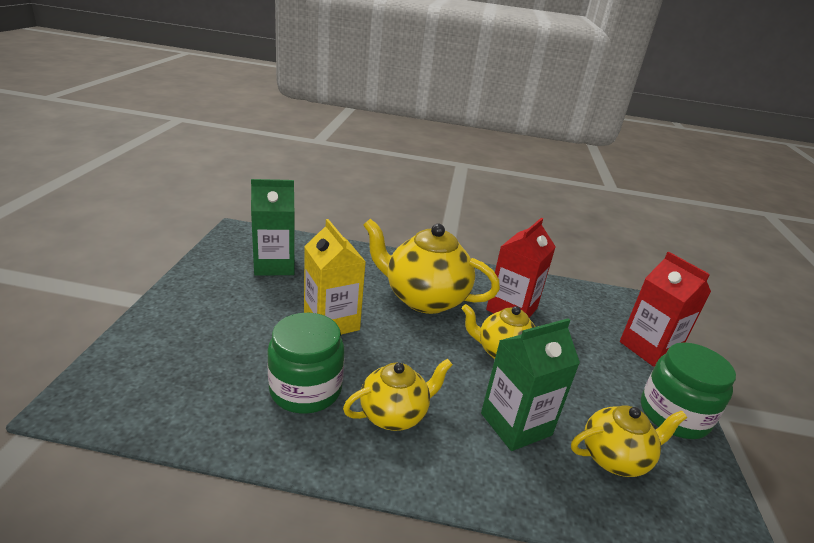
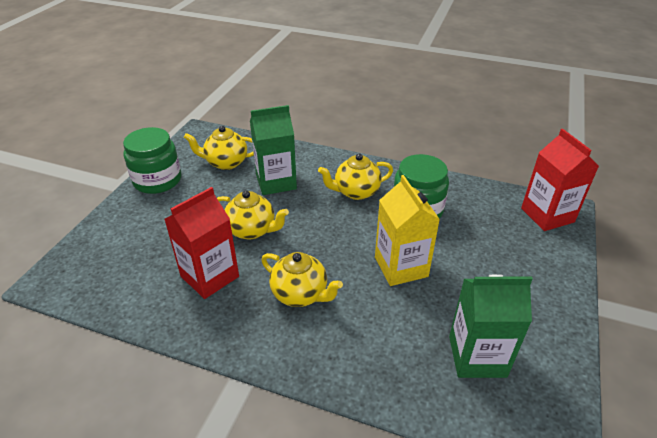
camera: 165 degrees left, 10 degrees up
(424, 298) = (300, 294): yellow teapot -> yellow teapot, size x0.60
(649, 348) = (110, 228): red carton -> red carton (547, 215)

